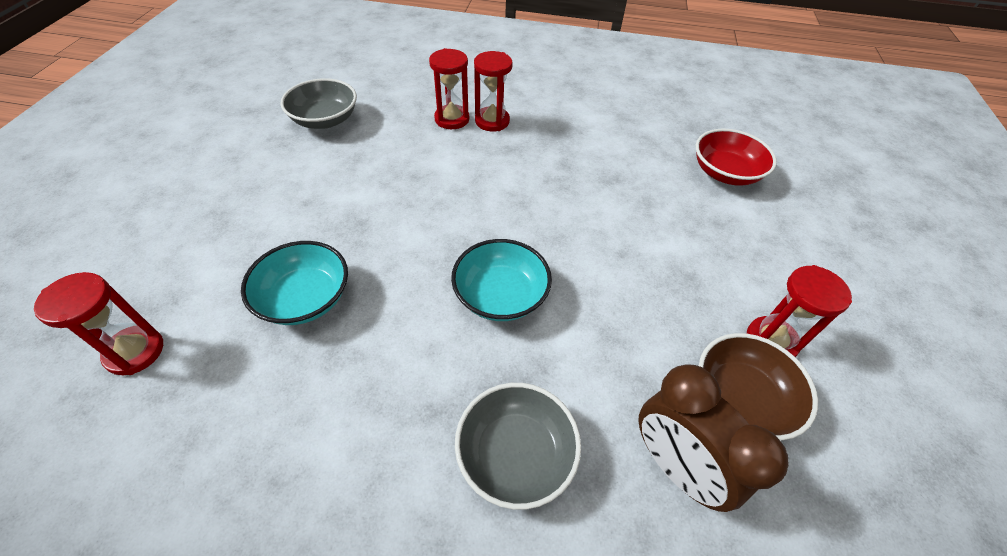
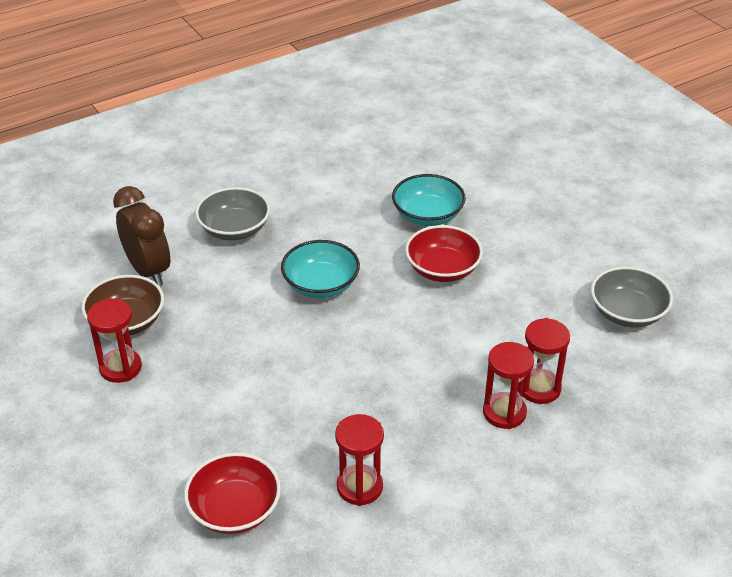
camera: 140 degrees right, 10 degrees down
(135, 352) = (465, 154): red hourglass -> red hourglass (359, 487)
(382, 233) = (442, 269): none -> red bowl
(675, 465) = (148, 271): brown clock -> brown clock turned 45 degrees clockwise

